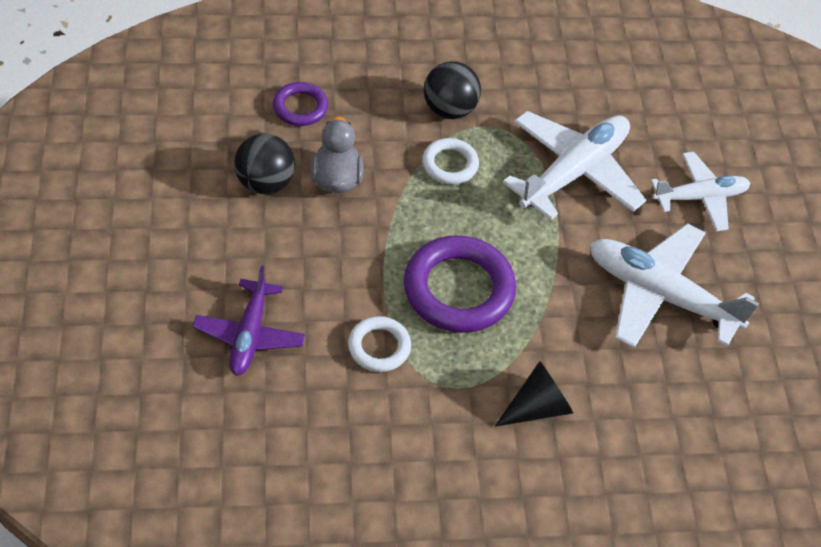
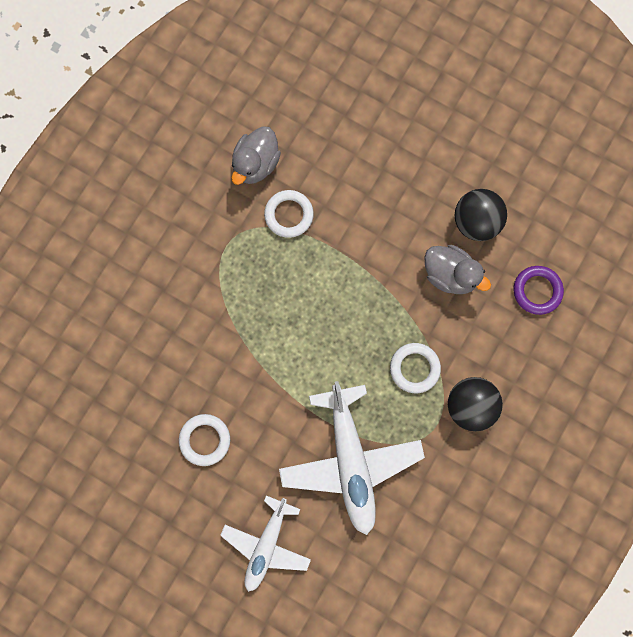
camera: 130 degrees right, 25 degrees up
(249, 335) = (350, 139): purple plane -> none
(344, 411) = (256, 164): none -> grey duck
(458, 289) = (300, 298): purple ring -> none
(537, 407) = (178, 286): black cone -> none
(660, 295) = (205, 440): white plane -> white ring

